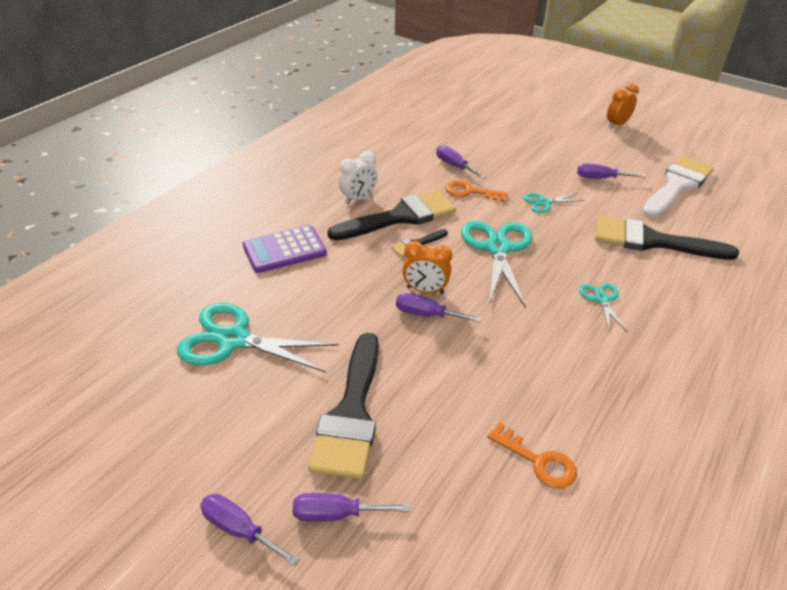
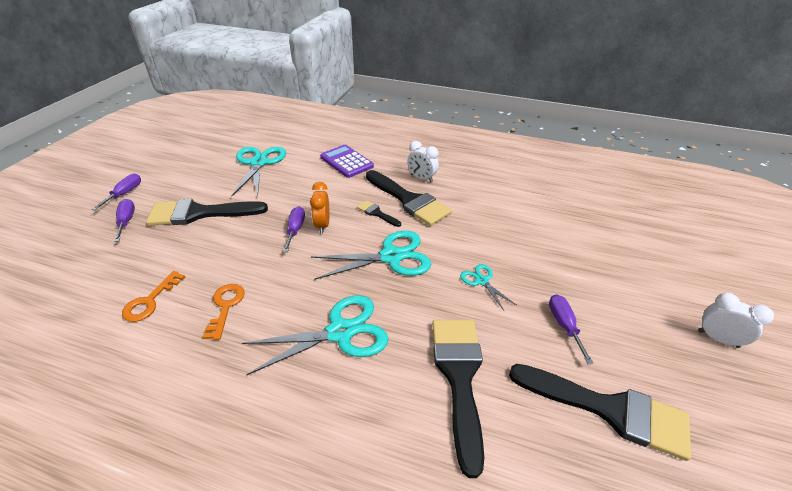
camera: 75 degrees right, 0 degrees up
(454, 166) = (504, 217): purple screwdriver -> none
(470, 192) = (468, 231): orange key -> orange key (225, 306)
(601, 299) = (340, 332): turquoise scissors -> turquoise scissors, size x1.98
(616, 125) = (717, 339): orange clock -> white clock
(677, 185) = (609, 410): white brush -> black brush

